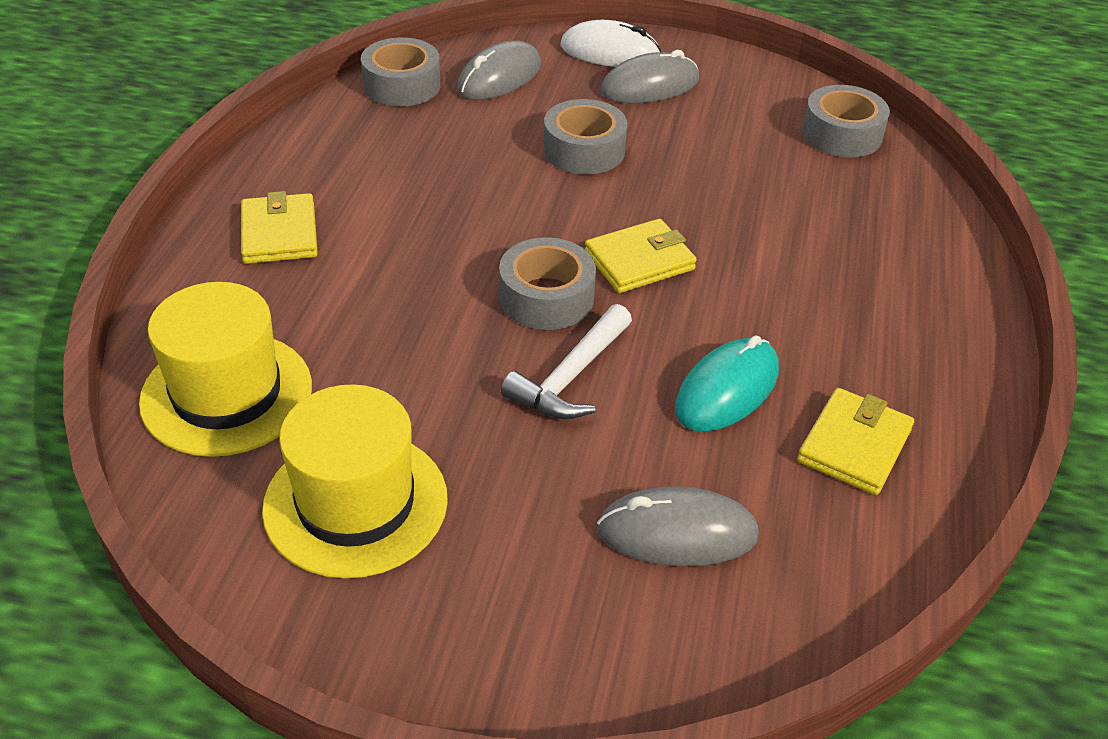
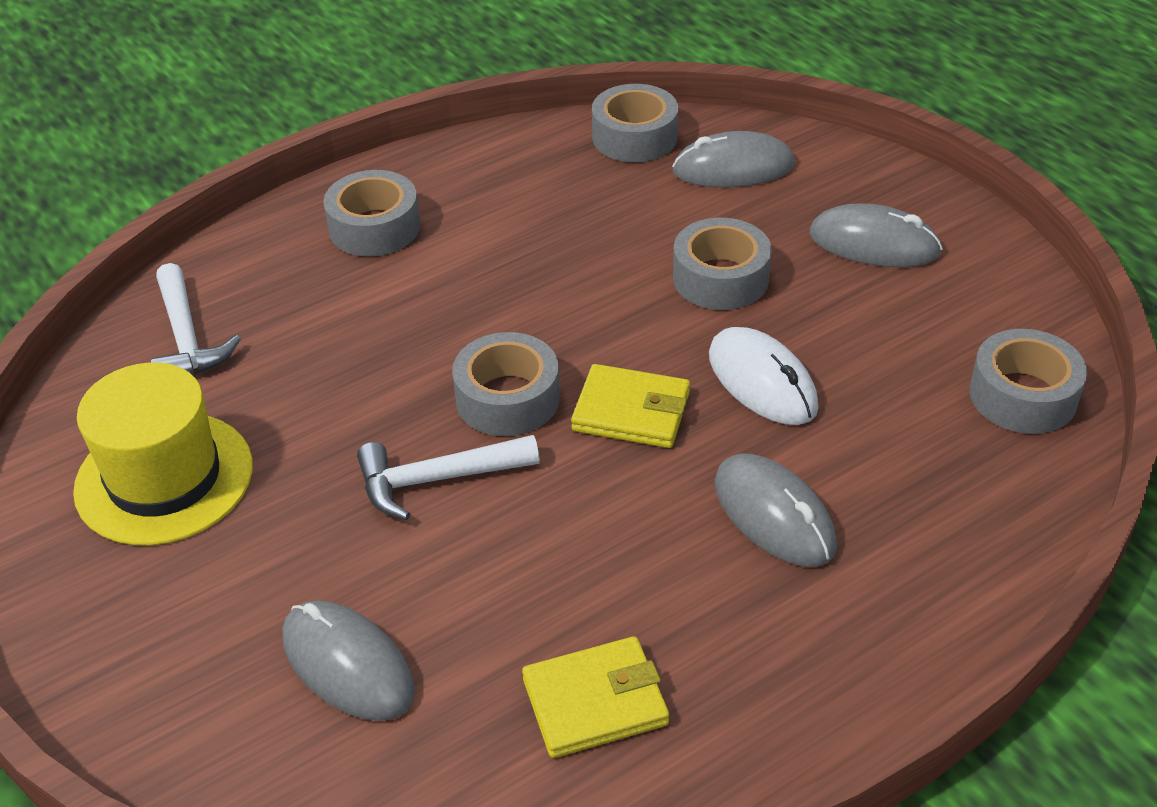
camera: 45 degrees right, 0 degrees up
(227, 393) = (187, 339): yellow hat -> white hammer
(279, 233) = (374, 227): yellow wallet -> grey tape
(610, 52) = (879, 190): white mouse -> white mouse (762, 381)
(727, 390) = (550, 575): turquoise mouse -> none
(804, 274) = (774, 515): none -> grey mouse

